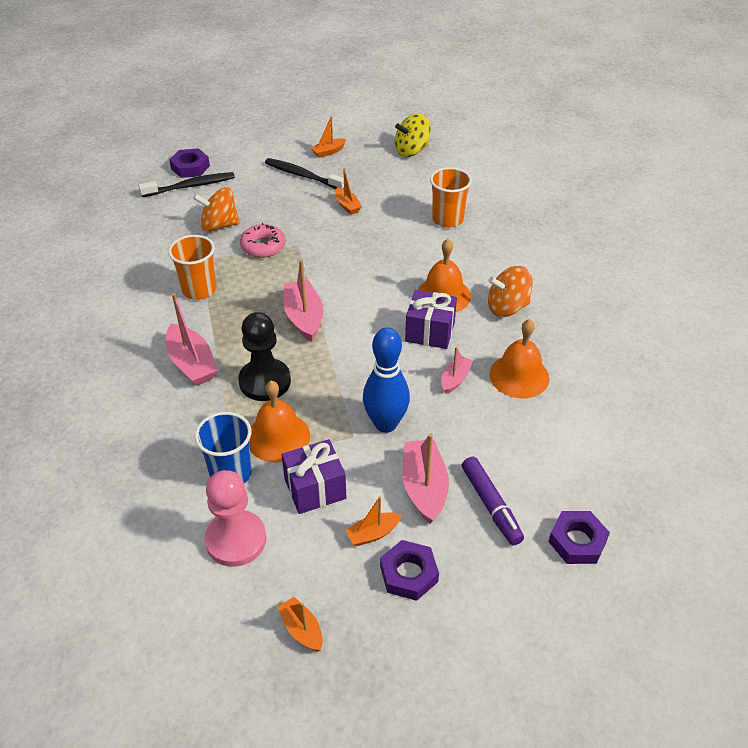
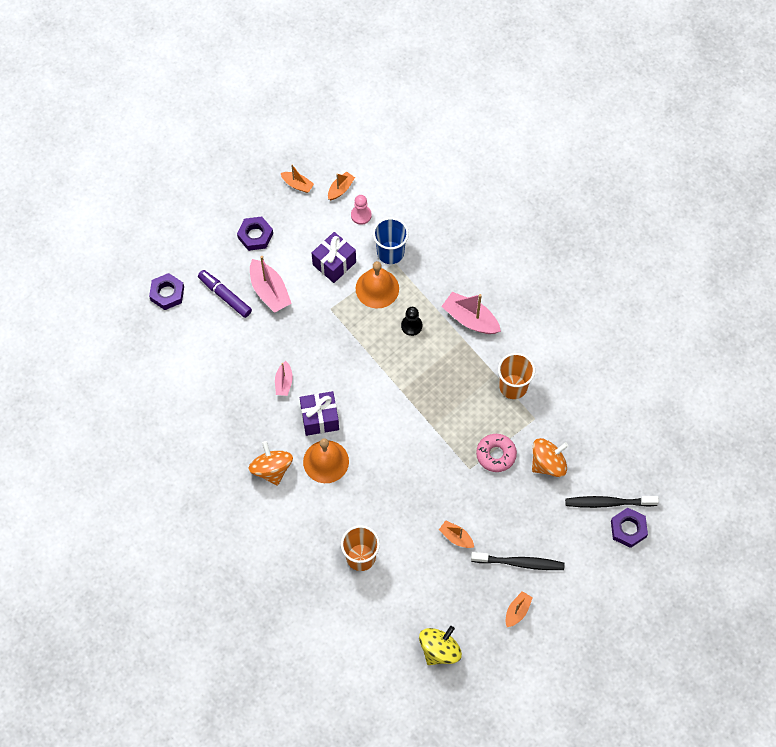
camera: 155 degrees right, 20 degrees up
(190, 186) = (608, 503): black toothbrush -> black toothbrush turned 45 degrees clockwise
(236, 540) = (361, 215): pink pawn -> pink pawn, size x0.56
(265, 381) = (411, 326): black pawn -> black pawn, size x0.56
(304, 317) = (419, 393): pink boat -> none
(373, 534) = (286, 250): orange boat -> orange boat (340, 189)
(385, 424) = (314, 326): blue bowling pin -> none
(507, 307) = (272, 469): orange spinning top -> orange spinning top turned 75 degrees counterclockwise
(519, 376) = (240, 404): orange bell -> none

